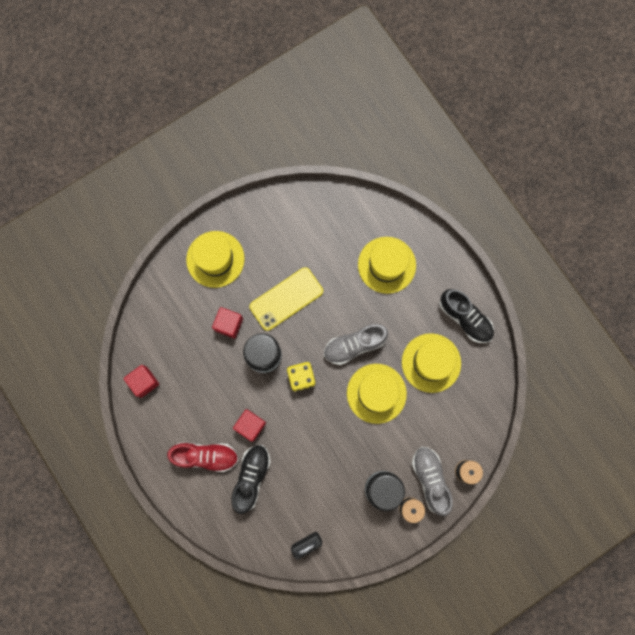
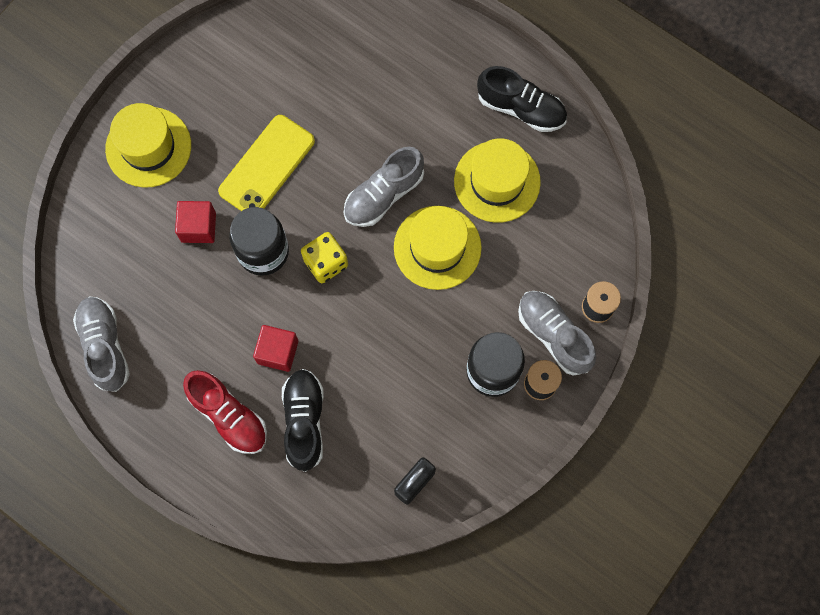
camera: 20 degrees left, 5 degrees down
(144, 382) = (105, 346): red cube -> grey shoe
(205, 456) = (229, 416): red shoe -> red shoe turned 60 degrees clockwise
(386, 265) = (389, 75): yellow hat -> none

